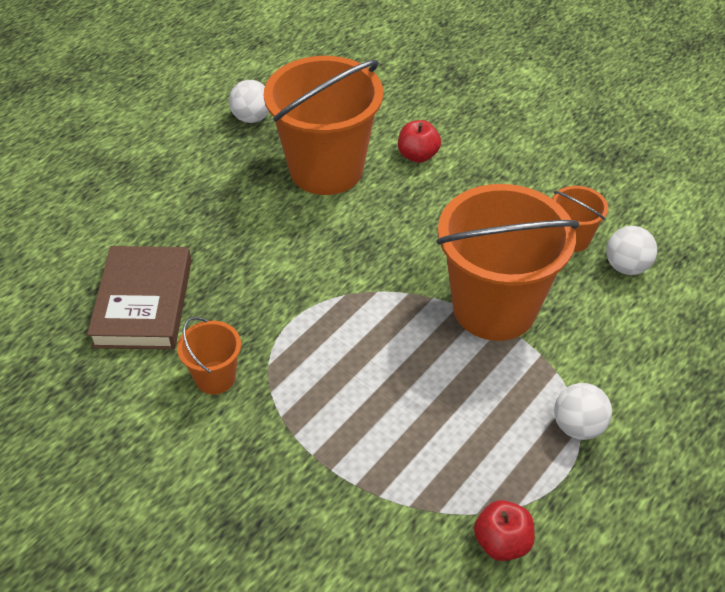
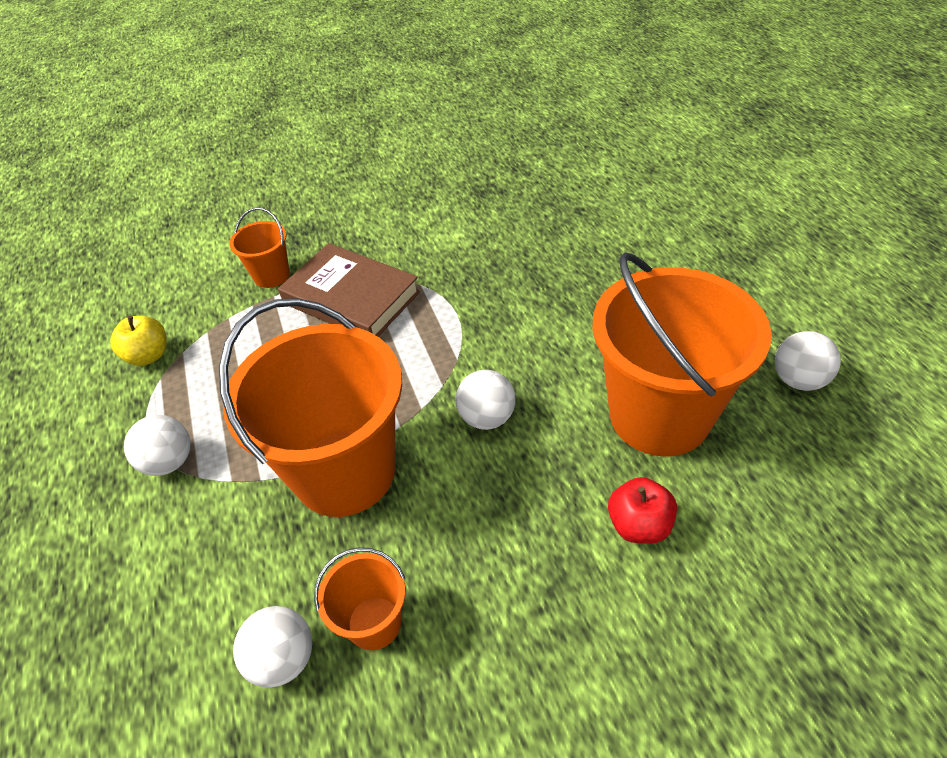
camera: 125 degrees right, 0 degrees up
(143, 303) = (544, 233): brown book -> brown book (351, 298)
(215, 377) = (433, 252): orange bucket -> orange bucket (272, 275)
(389, 252) = (487, 417): none -> white ball
(502, 542) = (149, 355): red apple -> yellow apple

